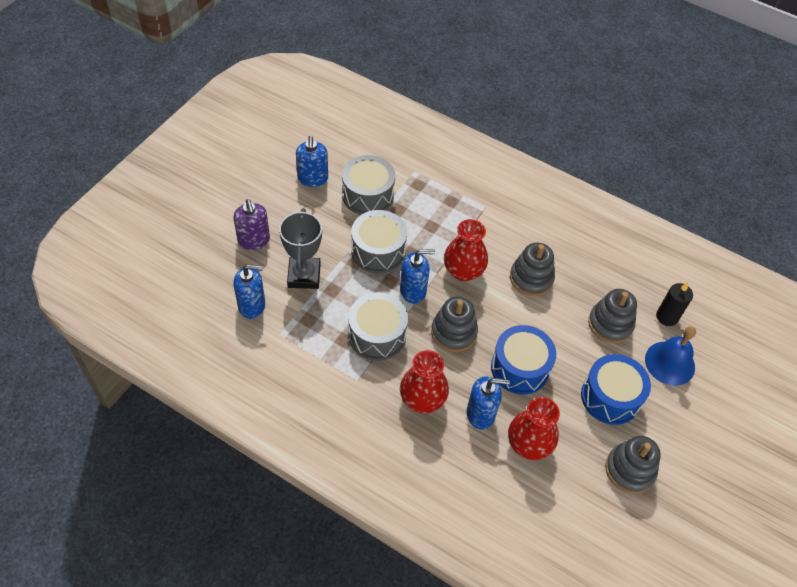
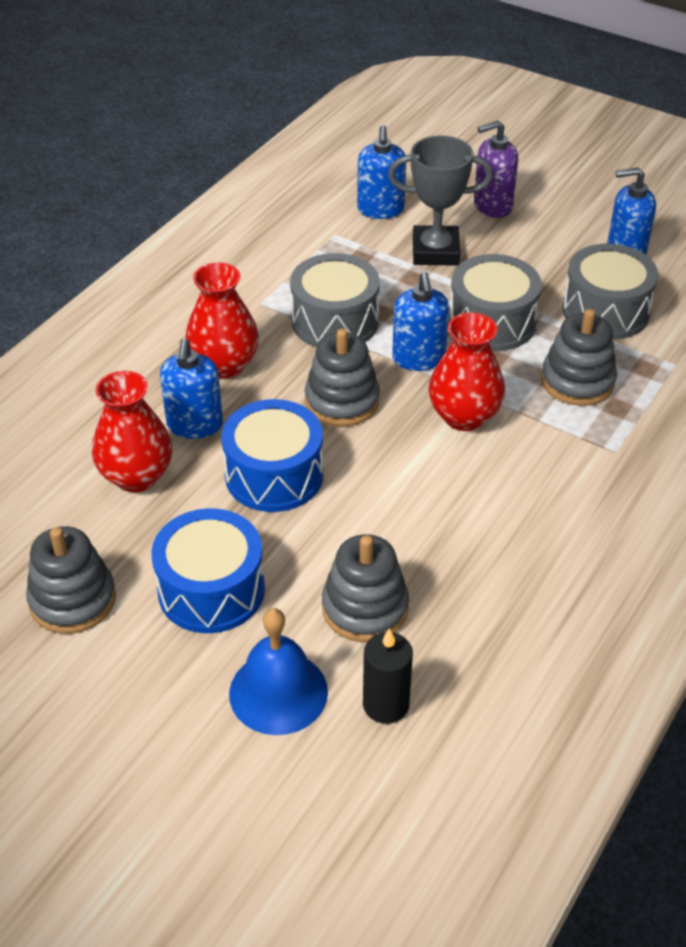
camera: 95 degrees right, 10 degrees down
(531, 278) = (459, 502): grey stacking toy -> grey stacking toy (577, 381)

